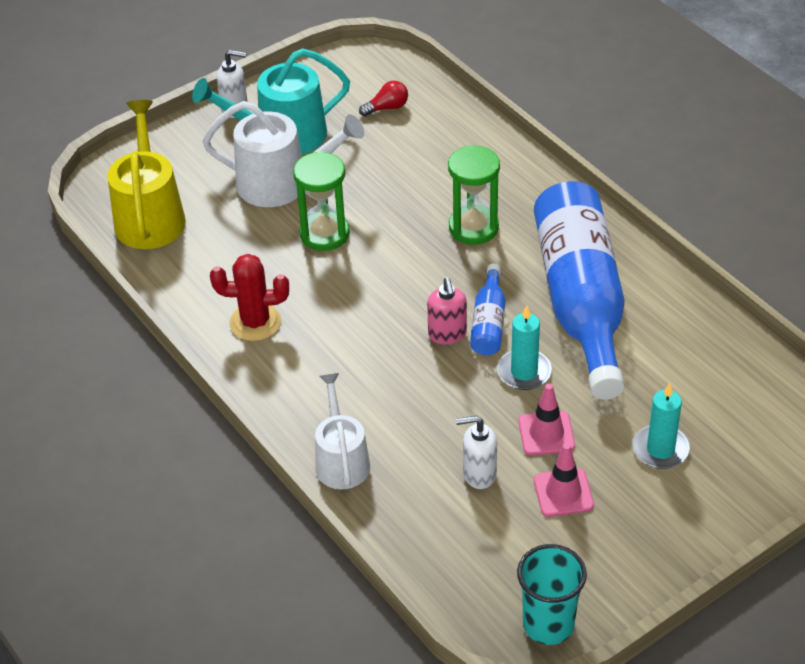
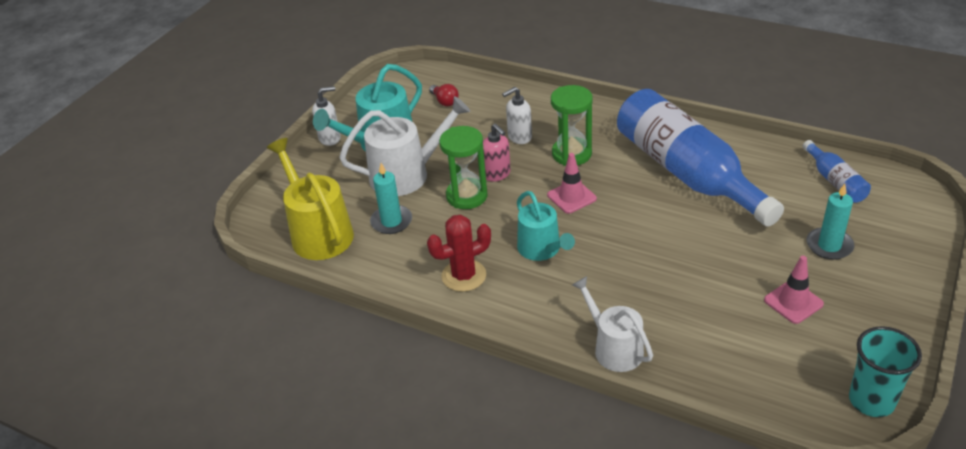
camera: 25 degrees left, 5 degrees down
(354, 326) = (542, 249): none -> turquoise watering can
(387, 108) = (445, 101): red light bulb -> red light bulb turned 105 degrees clockwise
(447, 334) = (615, 229): pink soap dispenser -> pink soap dispenser (497, 174)
(479, 474) = (723, 314): white soap dispenser -> white soap dispenser (519, 137)
(489, 322) = (637, 210): blue bottle -> blue bottle (835, 181)
(524, 372) = (691, 232): turquoise candle -> turquoise candle (391, 221)
(546, 433) = (744, 267): pink traffic cone -> pink traffic cone (571, 197)

